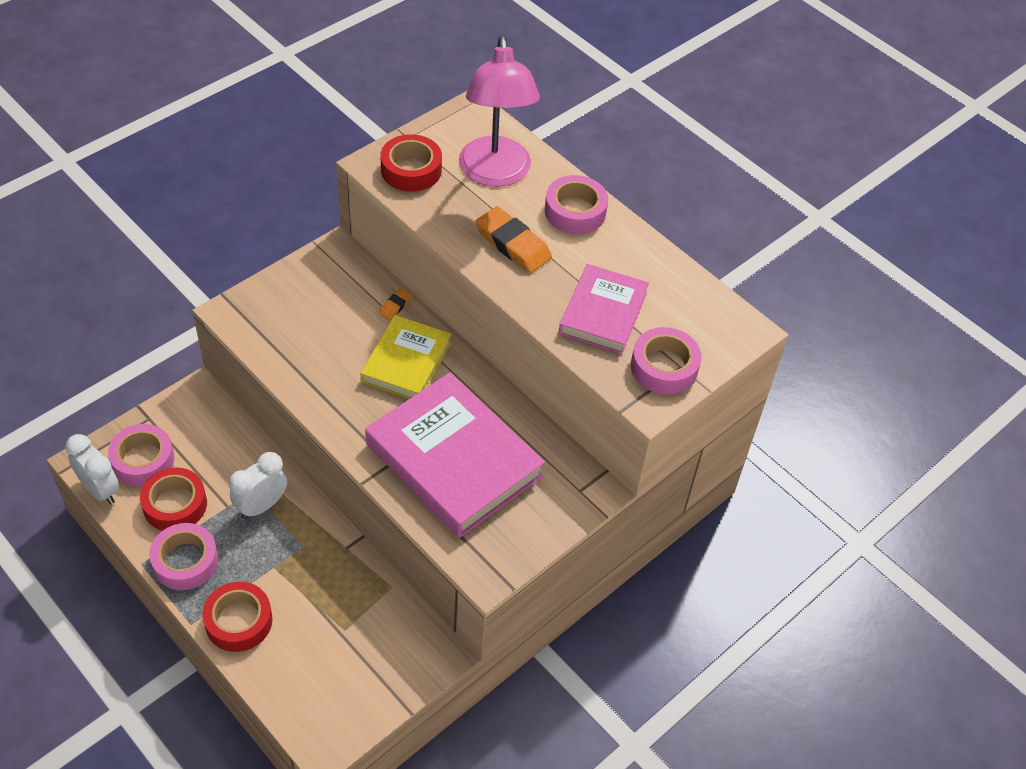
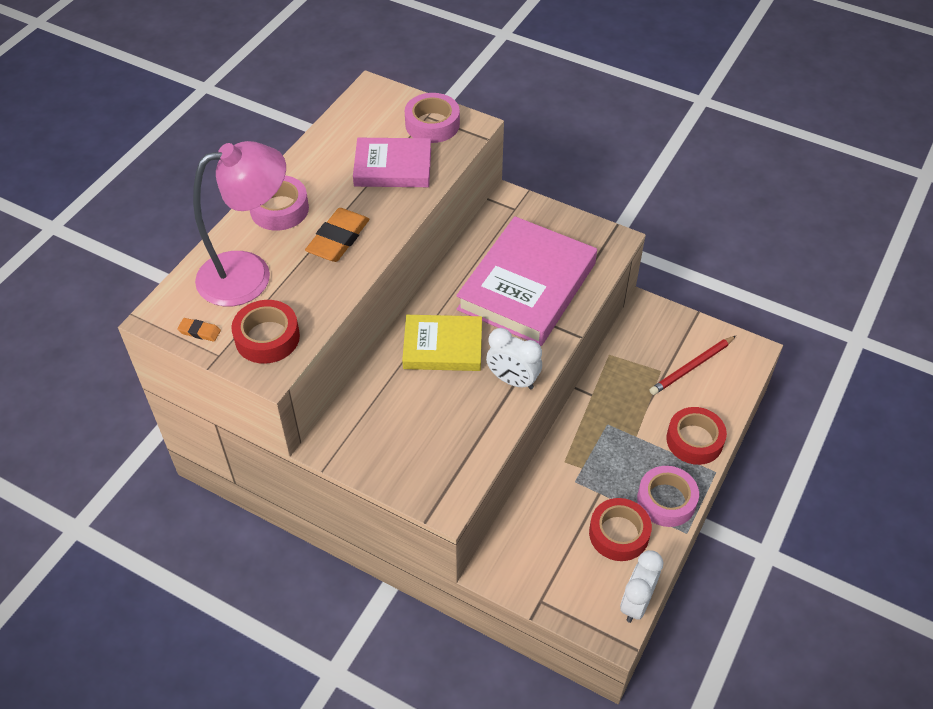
camera: 105 degrees left, 0 degrees up
(143, 460) = (588, 582): pink tape -> none
(261, 506) = (585, 467): white clock -> white clock (513, 380)
(333, 665) = (692, 367): none -> red pencil
(395, 306) = (381, 375): orange eraser -> orange eraser (199, 331)

